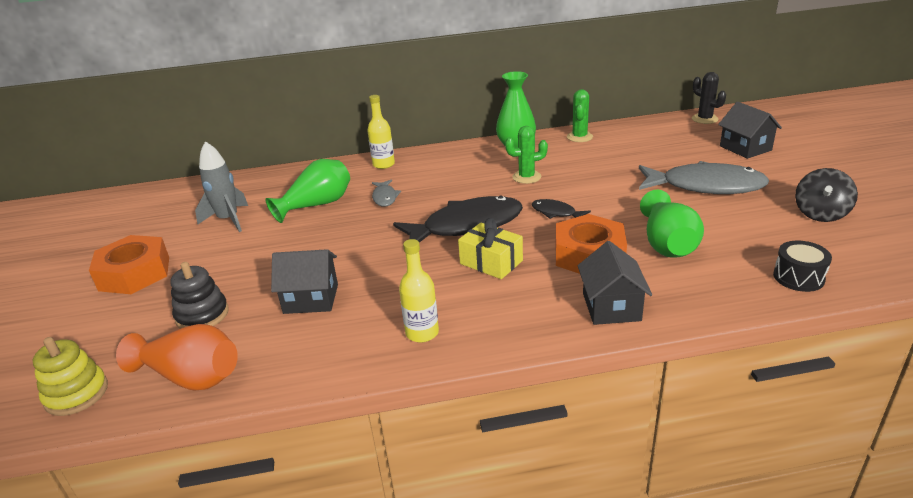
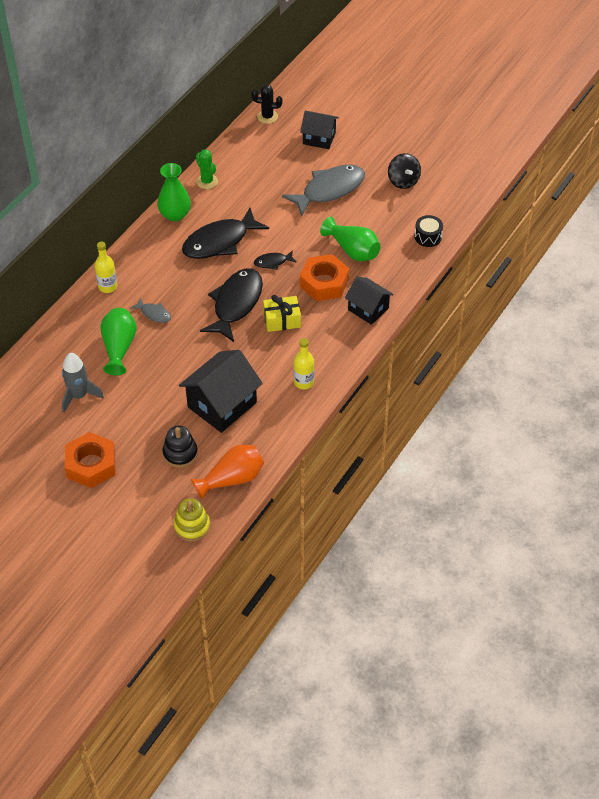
camera: 50 degrees left, 20 degrees up
(311, 299) = (222, 404): black house -> black house, size x1.61
(526, 177) = (220, 242): green cactus -> black fish

